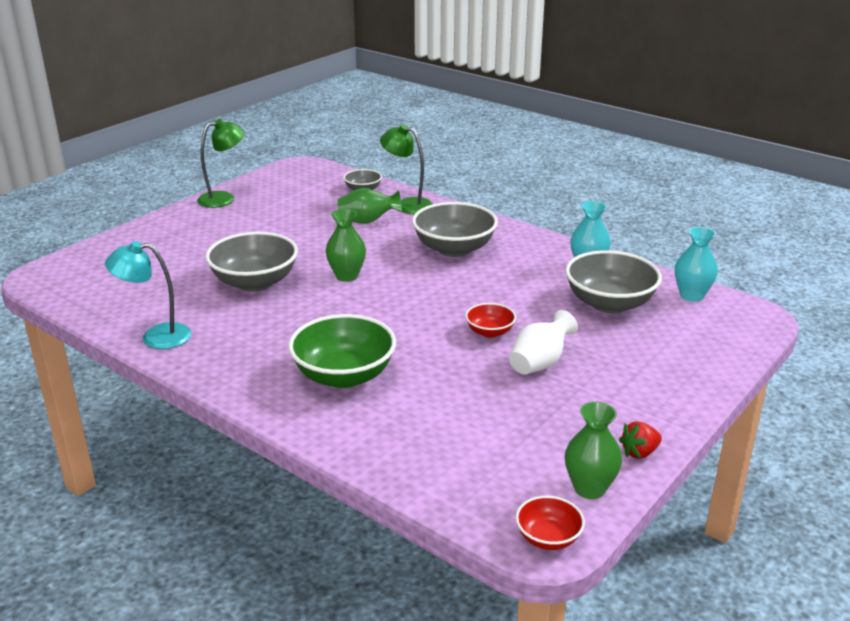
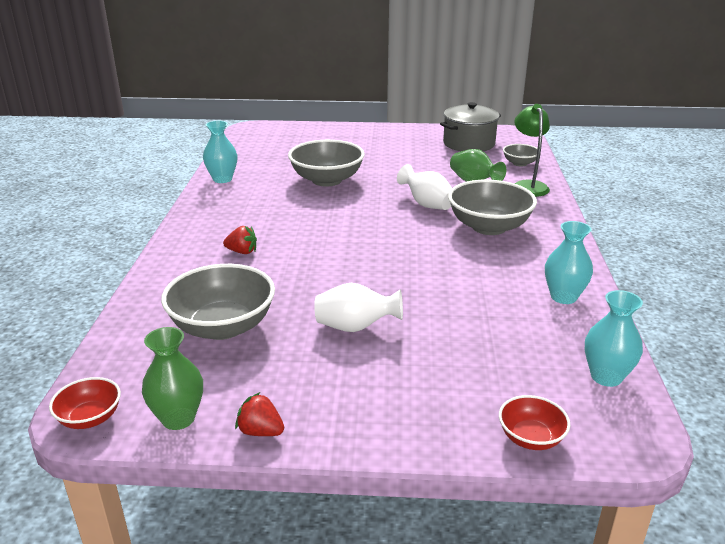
camera: 55 degrees right, 0 degrees up
(156, 337) = (222, 179): turquoise lamp -> turquoise vase
(224, 198) = (422, 131): green lamp -> none
(288, 192) = (469, 143): none -> grey pot
(344, 375) = (242, 252): green bowl -> red strawberry
(347, 276) = (381, 204): green vase -> none
(378, 257) = (427, 204): none -> white vase
(490, 332) = (376, 287): red bowl -> red bowl (530, 438)
(609, 303) = (512, 330): grey bowl -> grey bowl (223, 326)

